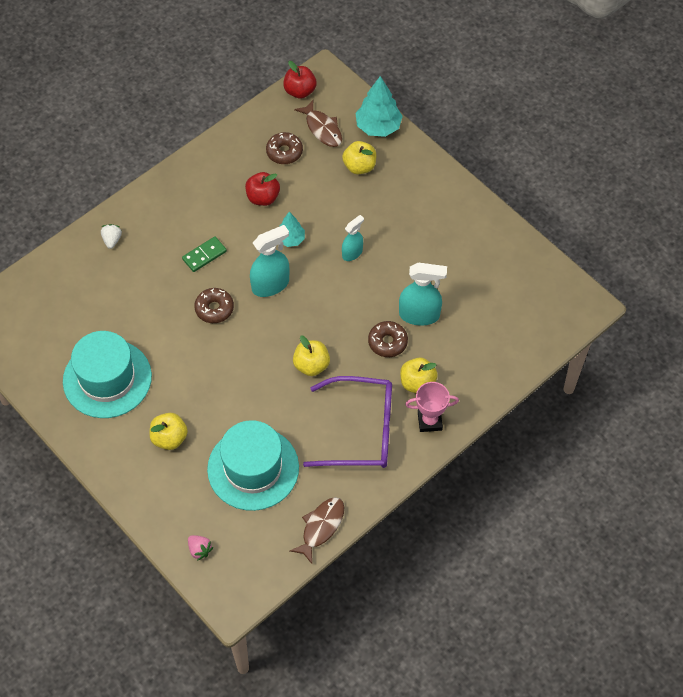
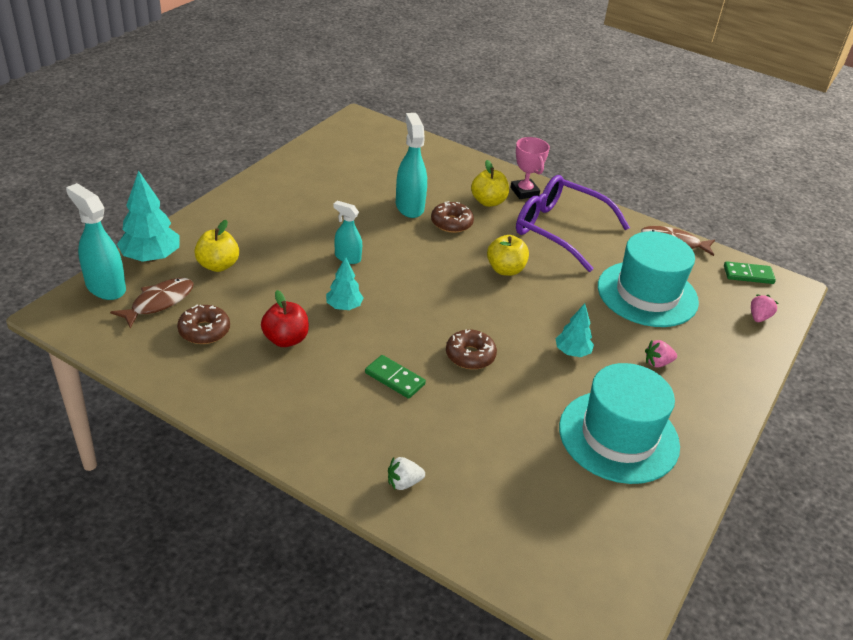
camera: 110 degrees left, 20 degrees down
(169, 438) = (657, 363): yellow apple -> pink strawberry
(198, 380) = (572, 352): none -> turquoise tree
(258, 574) = (748, 275): none -> green domino
(271, 285) = (416, 313): turquoise spray bottle -> turquoise spray bottle (105, 287)
(300, 91) = (91, 331): red apple -> none
(361, 430) = (559, 230): purple glasses -> purple glasses turned 45 degrees counterclockwise

